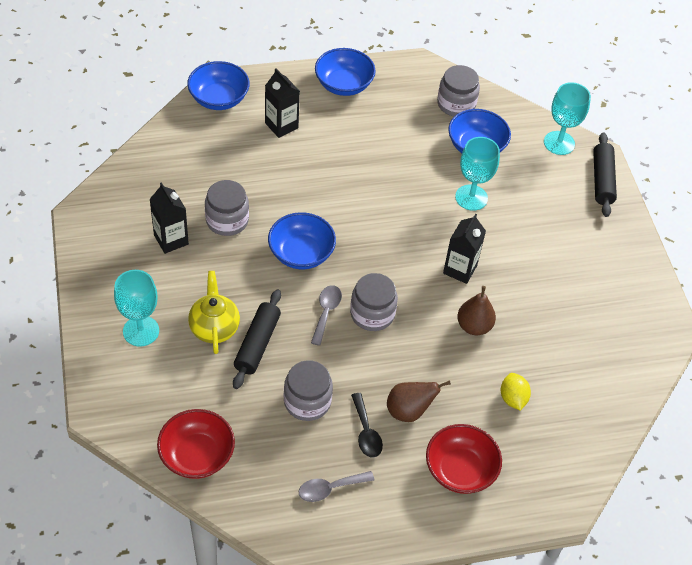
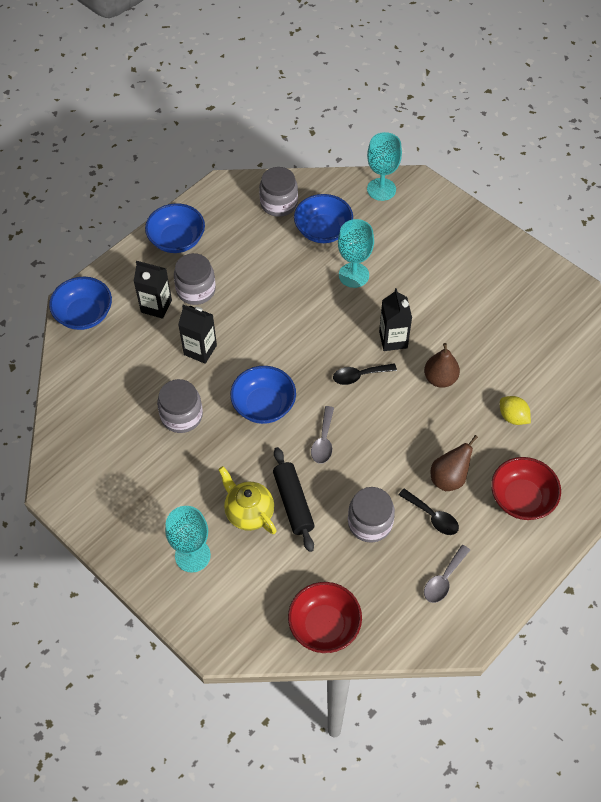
camera: 30 degrees left, 5 degrees up
(171, 240) = (150, 462): black carton -> black carton (200, 350)
(326, 312) = (323, 441): grey spoon -> grey spoon turned 150 degrees counterclockwise
(372, 314) = (359, 419): grey jar -> grey jar (196, 290)
(403, 280) = (359, 376): none -> black spoon
(602, 180) = (436, 201): black rolling pin -> none

